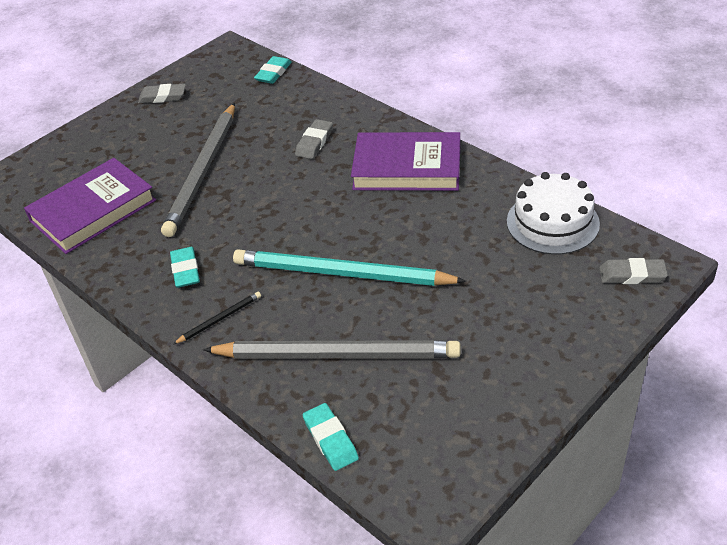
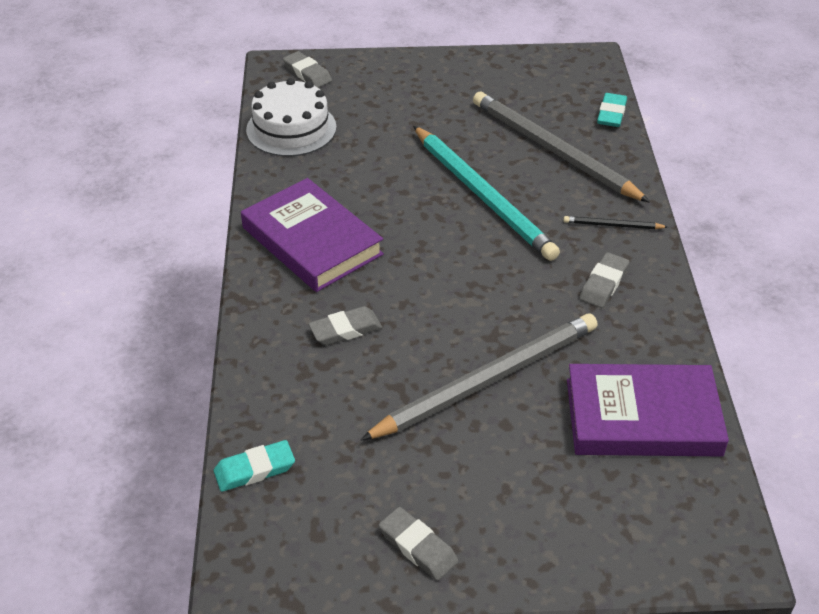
camera: 140 degrees left, 0 degrees up
(185, 270) = (603, 284): turquoise eraser -> grey eraser

